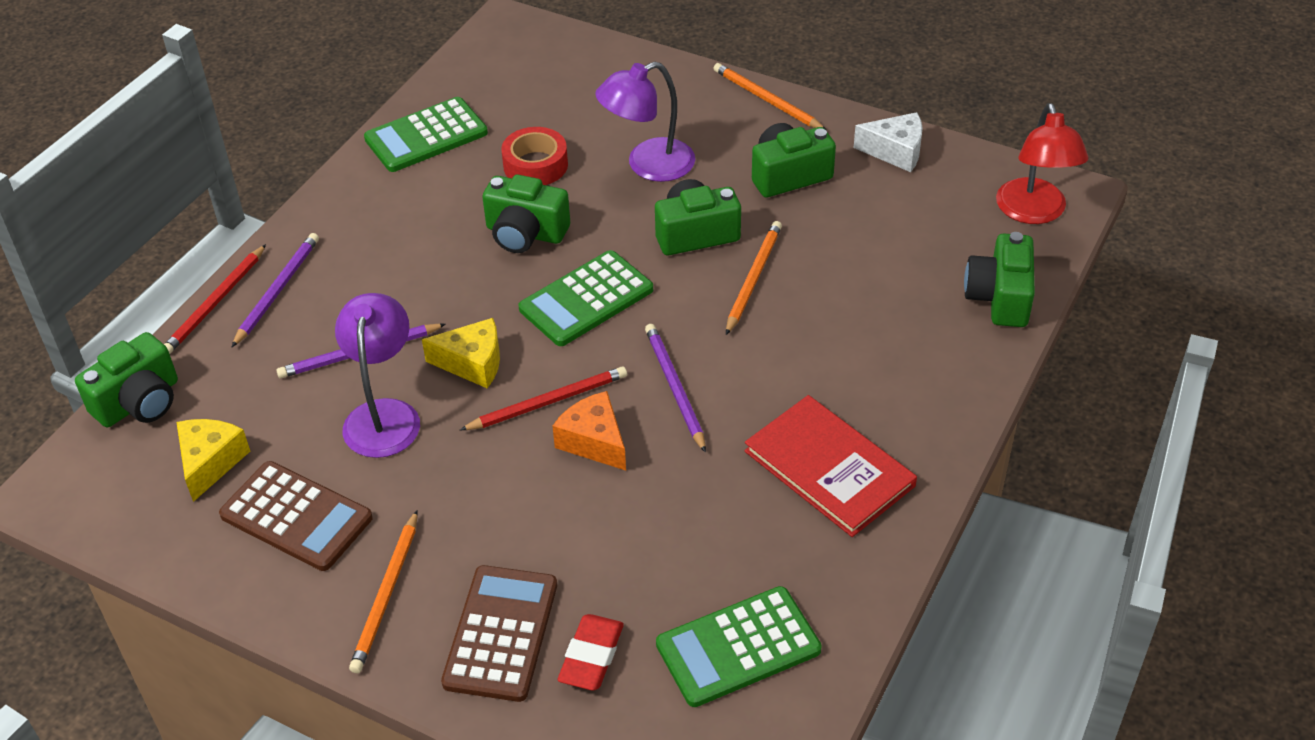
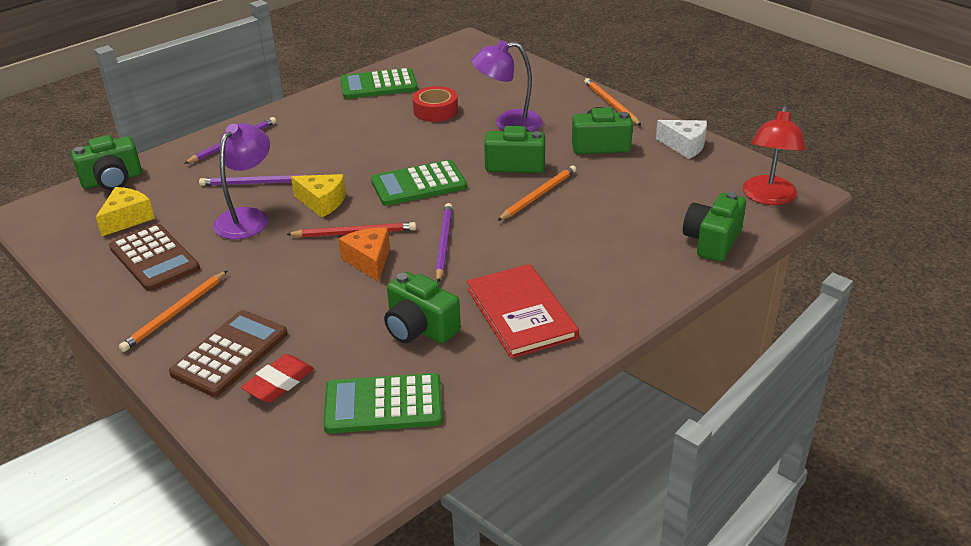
camera: 20 degrees right, 10 degrees down
(215, 303) = (193, 141): red pencil -> none
(525, 233) = (404, 143): green camera -> green camera (419, 328)

